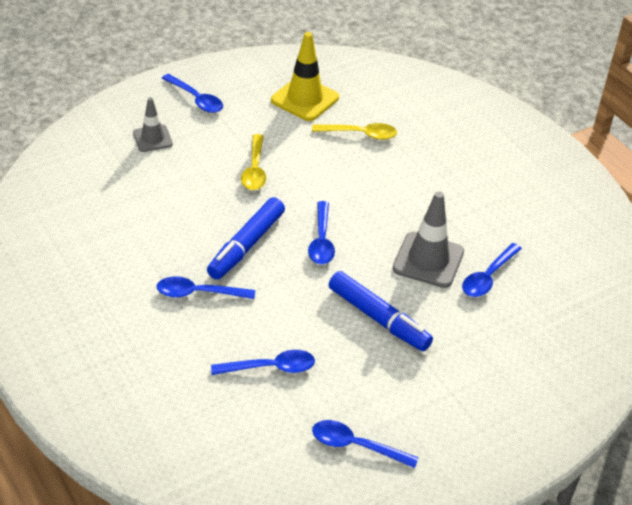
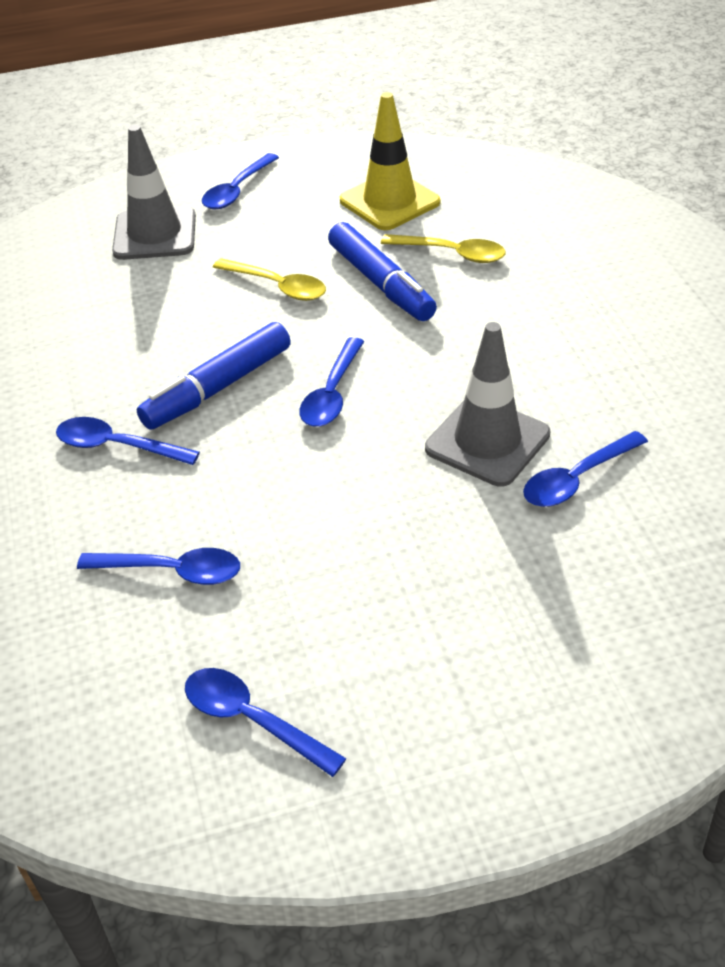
camera: 20 degrees right, 0 degrees up
(152, 138) = (155, 234): grey traffic cone -> grey traffic cone, size x1.62
(196, 99) = (237, 190): blue spoon -> blue spoon turned 60 degrees clockwise
(254, 169) = (277, 286): yellow spoon -> yellow spoon turned 75 degrees counterclockwise
(379, 318) = (373, 519): blue marker -> blue marker (381, 283)

